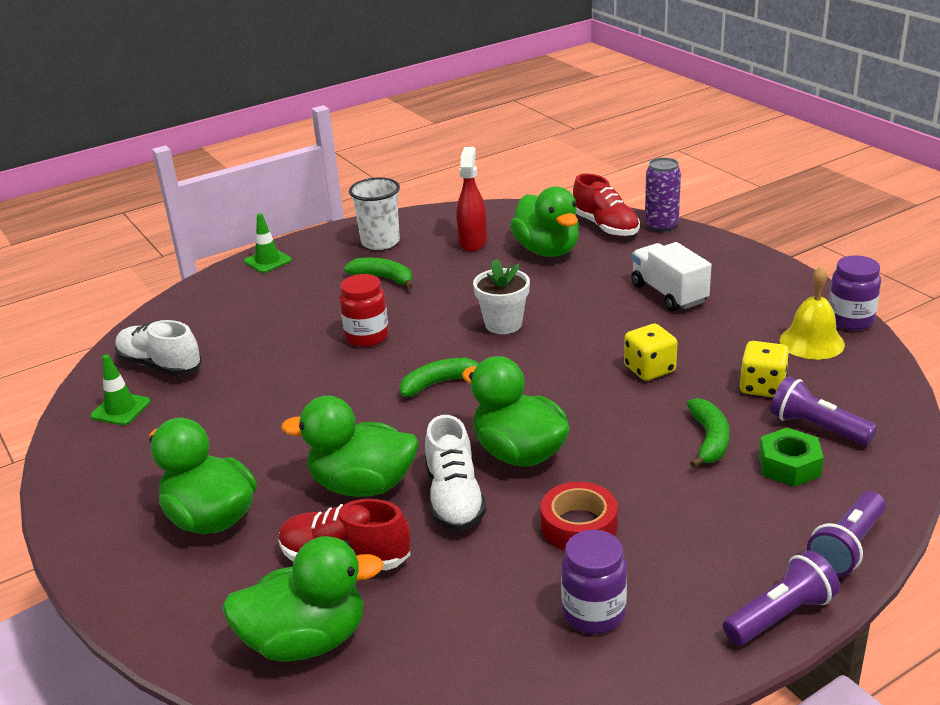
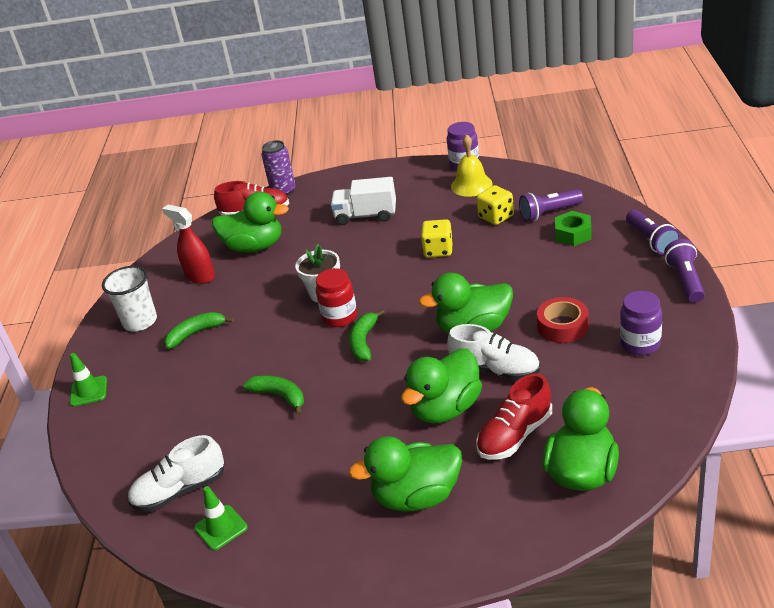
camera: 55 degrees left, 5 degrees up
(367, 337) = (267, 362): red jar -> red jar (340, 317)
(709, 440) = (527, 252): green banana -> green banana (280, 396)

